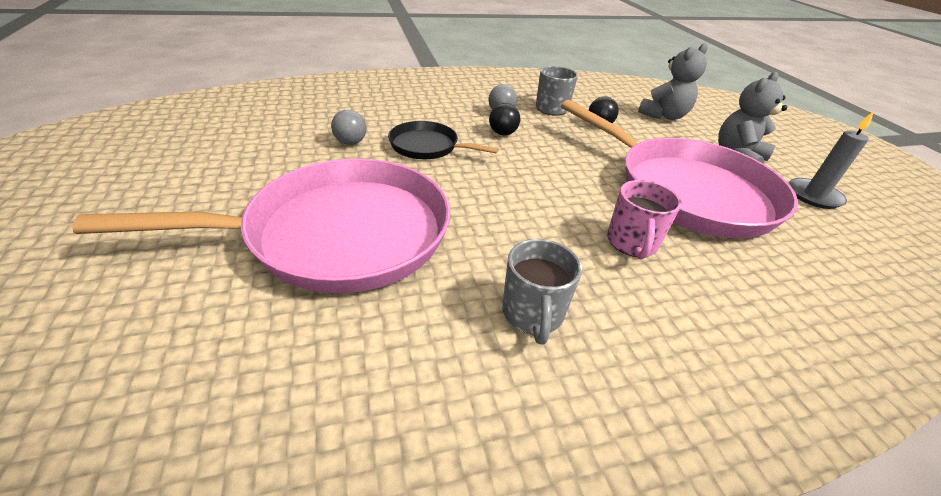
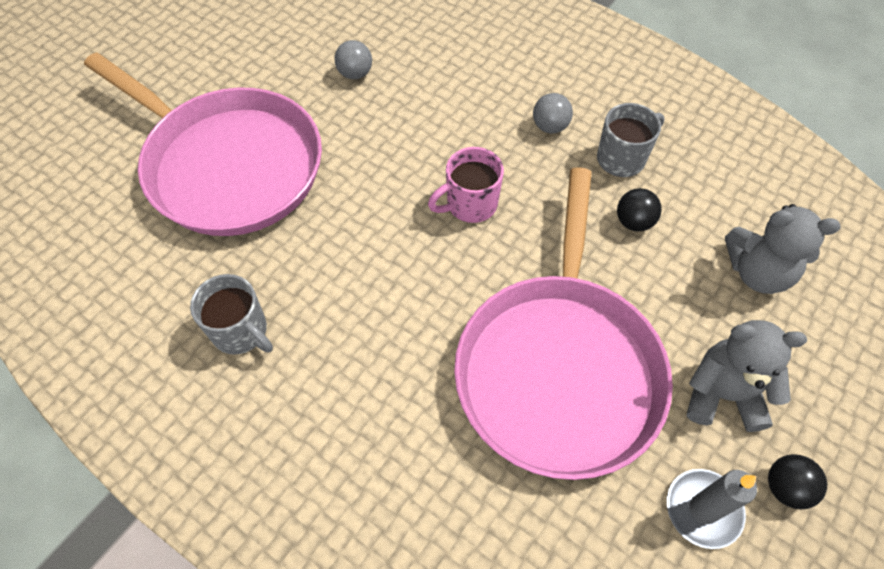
camera: 55 degrees right, 20 degrees up
(427, 146) = (408, 122): black pan -> none
(502, 133) = (502, 156): black ball -> black ball (785, 487)
(532, 314) = (241, 331): grey mug -> grey mug turned 105 degrees counterclockwise
(632, 243) = (400, 357): pink mug -> pink mug (470, 204)

